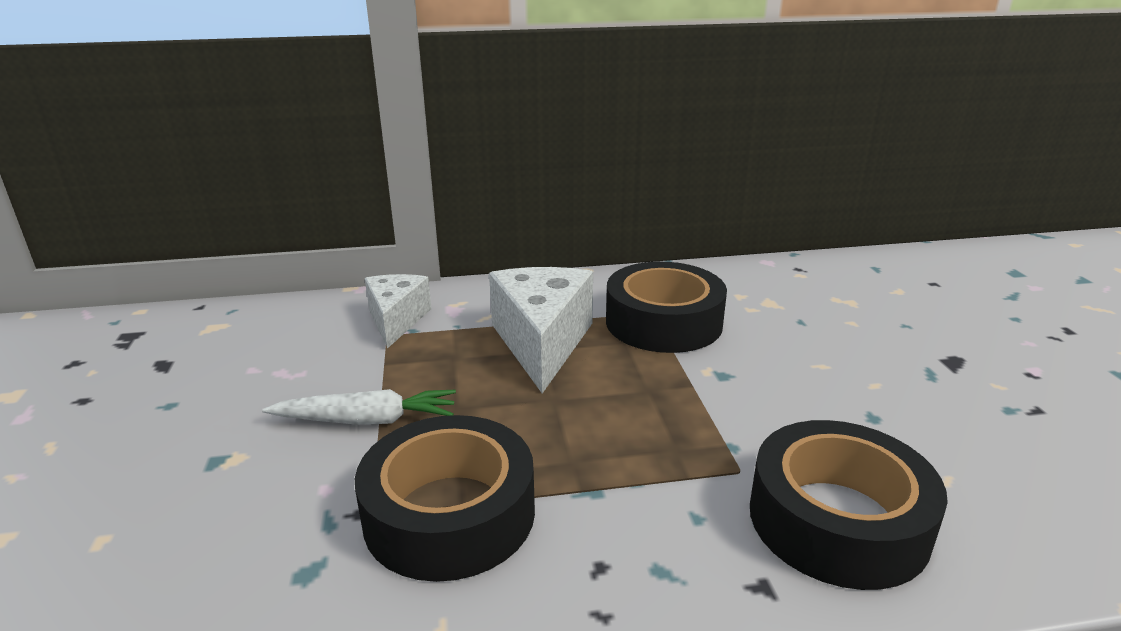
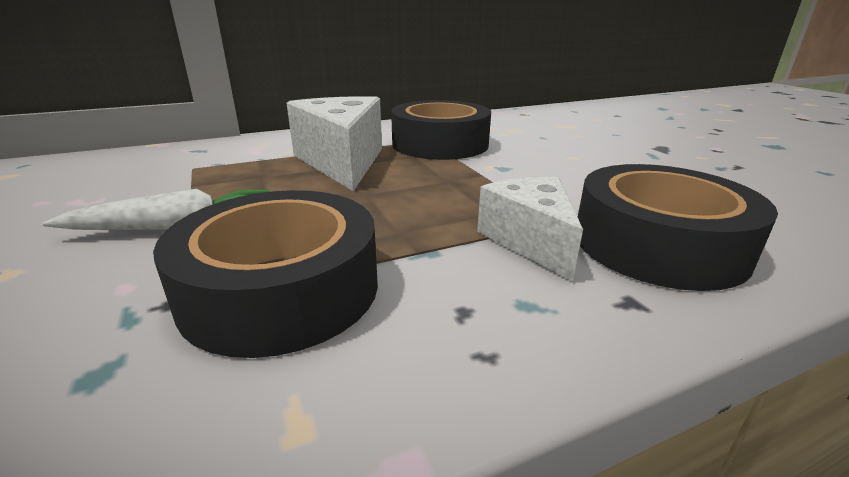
camera: 15 degrees left, 0 degrees up
(396, 320) = (201, 159): white cheese -> white cheese (530, 240)

